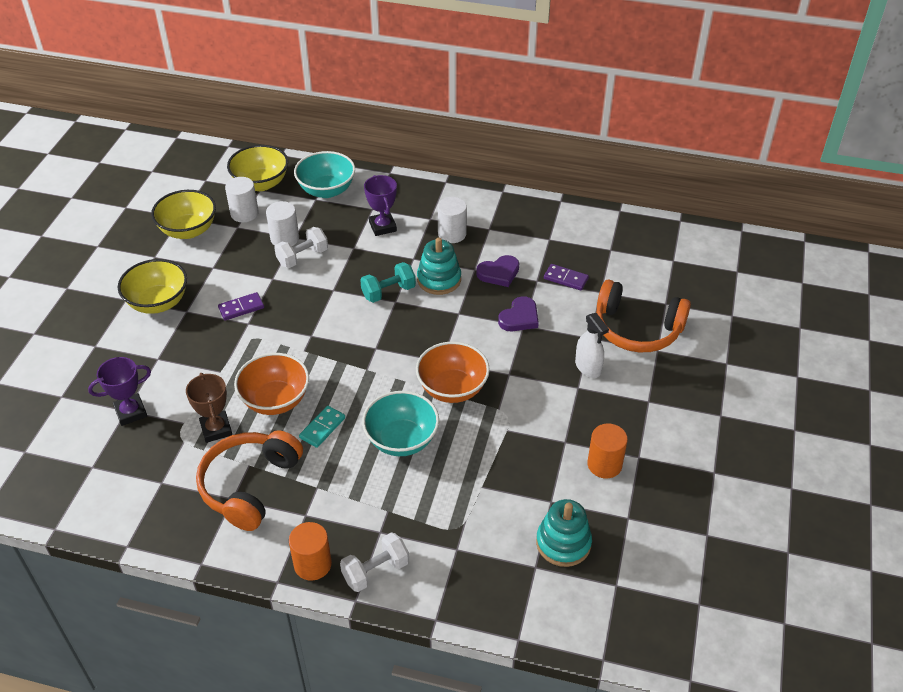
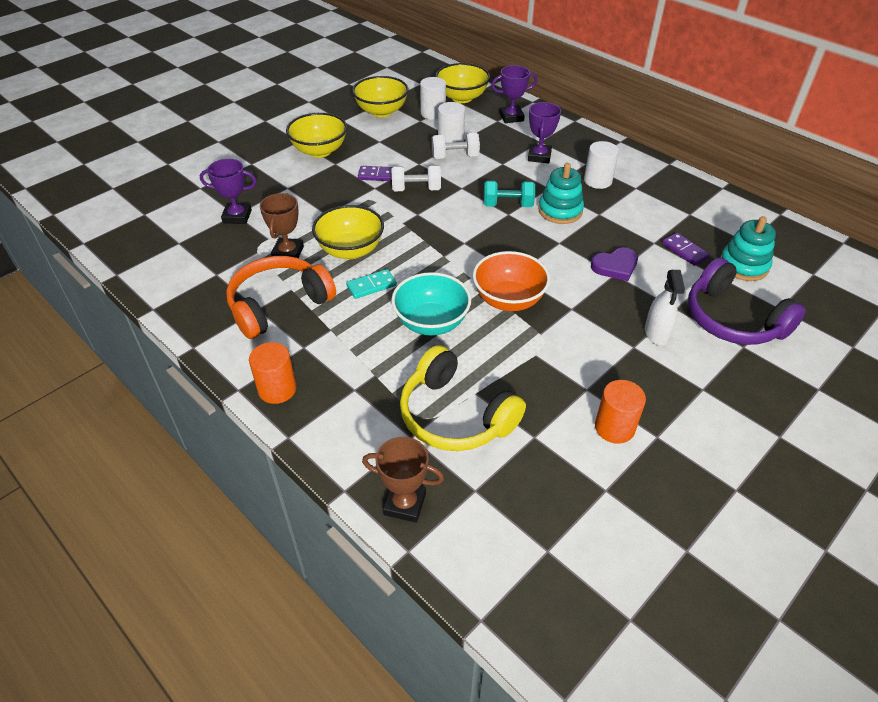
camera: 30 degrees right, 0 degrees up
(275, 400) = (350, 250): orange bowl -> yellow bowl
(326, 190) = (511, 117): turquoise bowl -> purple trophy
(375, 571) = (325, 420): white dumbbell -> white dumbbell (416, 189)
(479, 514) = (455, 416): none -> yellow headphones
(490, 605) = (404, 504): none -> brown trophy
(499, 273) = (620, 224): purple heart -> none
(563, 543) = (519, 481): turquoise stacking toy -> turquoise stacking toy (743, 265)
(637, 329) = (732, 319): orange headphones -> purple headphones

